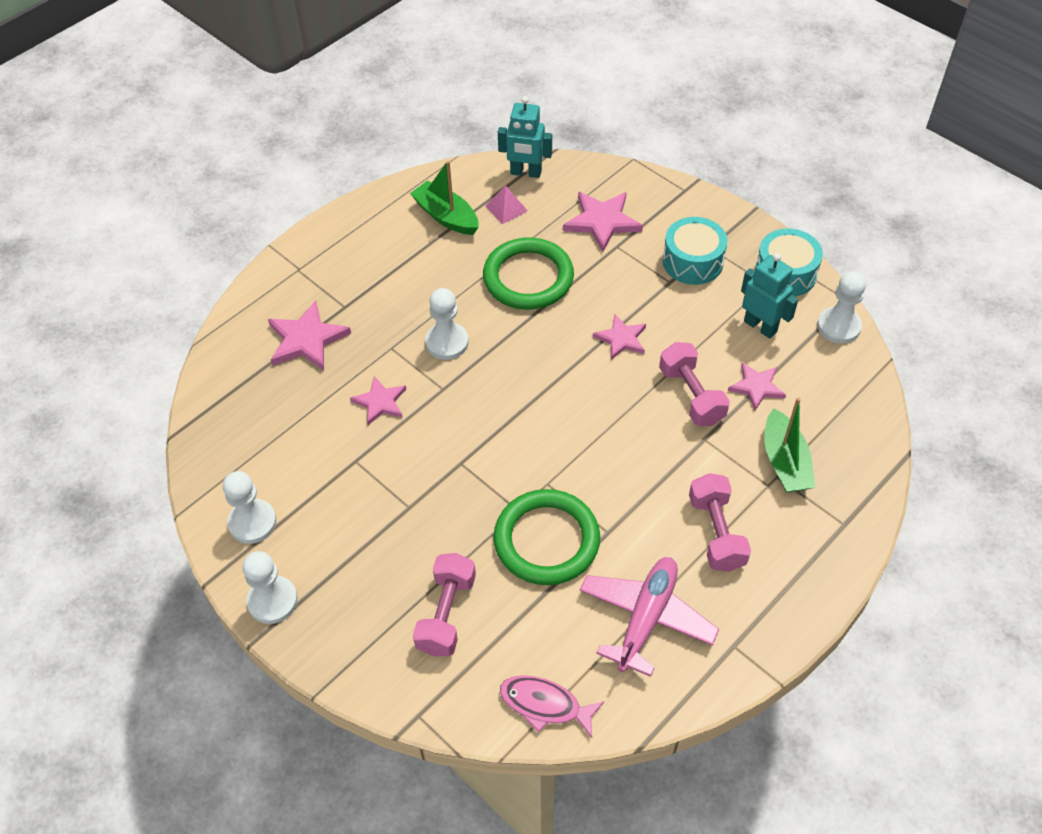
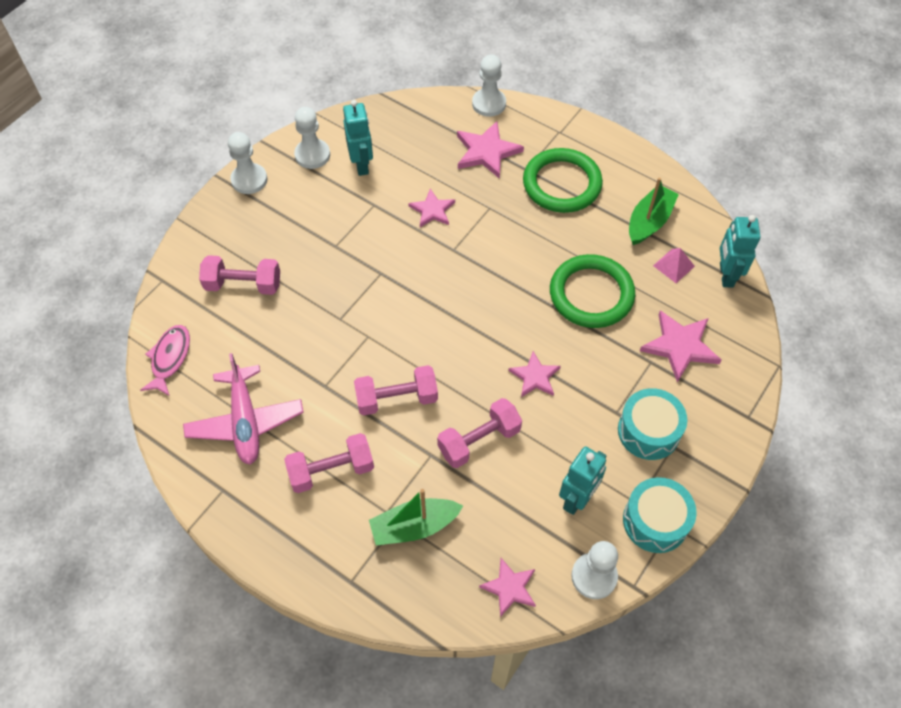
camera: 80 degrees right, 5 degrees up
(286, 468) = (362, 165): none -> turquoise robot
(447, 342) = (503, 245): white pawn -> white pawn (489, 104)
(546, 540) = (313, 342): green ring -> green ring (562, 184)
(633, 463) = (397, 398): none -> pink dumbbell
(646, 618) = (245, 421): pink plane -> pink plane turned 60 degrees clockwise
(757, 387) = (499, 498): pink star -> pink star (510, 588)

